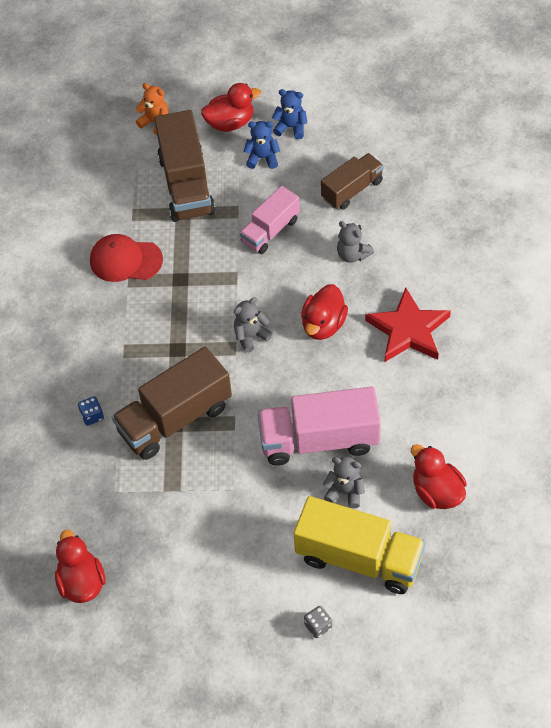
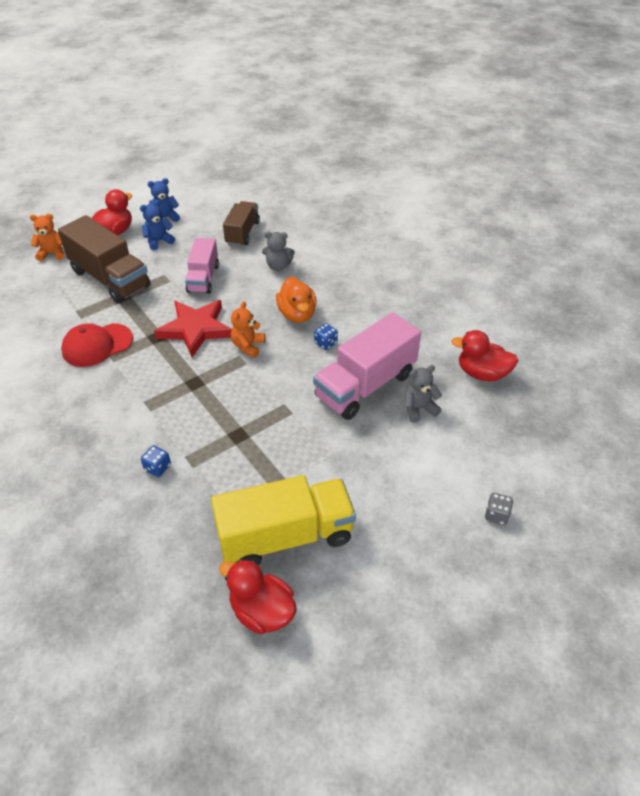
camera: 40 degrees left, 10 degrees down
(175, 419) = (235, 431): brown truck -> none
(251, 336) = (248, 346): grey teddy bear -> orange teddy bear
(322, 373) = (326, 343): none -> blue dice
(323, 325) = (297, 314): red duck -> orange duck
(359, 558) = (475, 447): yellow truck -> yellow truck (285, 536)
(408, 330) = (360, 290): red star -> red star (195, 329)

